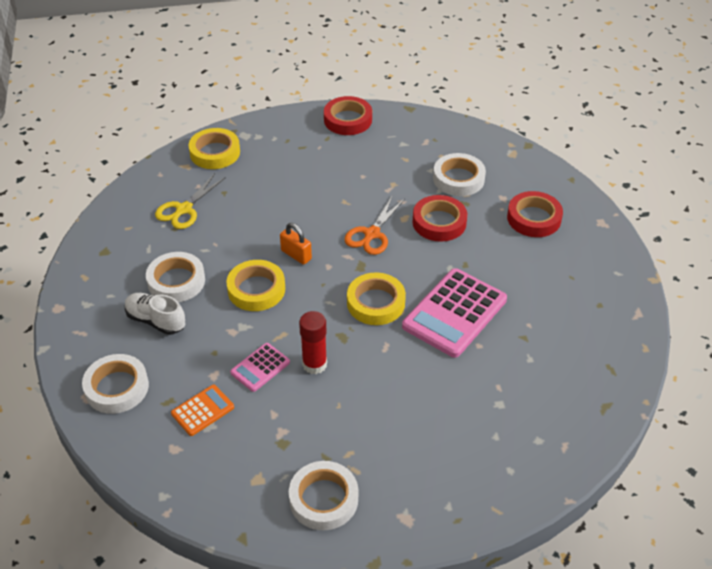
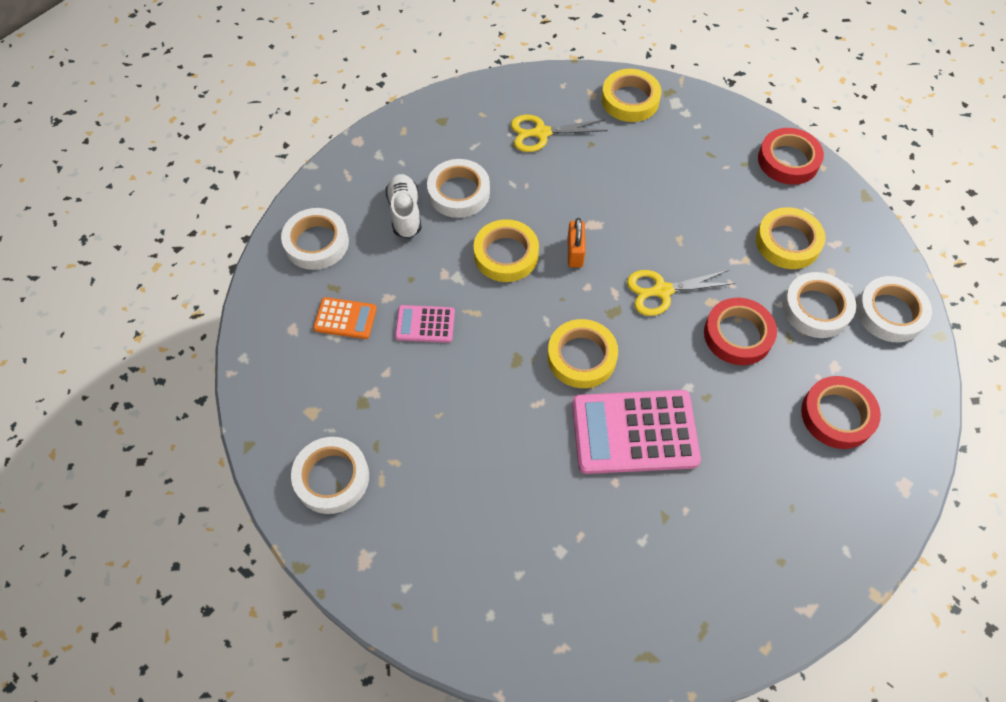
camera: 50 degrees right, 15 degrees up
(314, 364) = (466, 362): red glue stick -> none
(371, 234) = (661, 291): orange scissors -> yellow scissors
(402, 159) = (787, 242): none -> yellow tape
(493, 153) = (890, 313): none -> white tape

